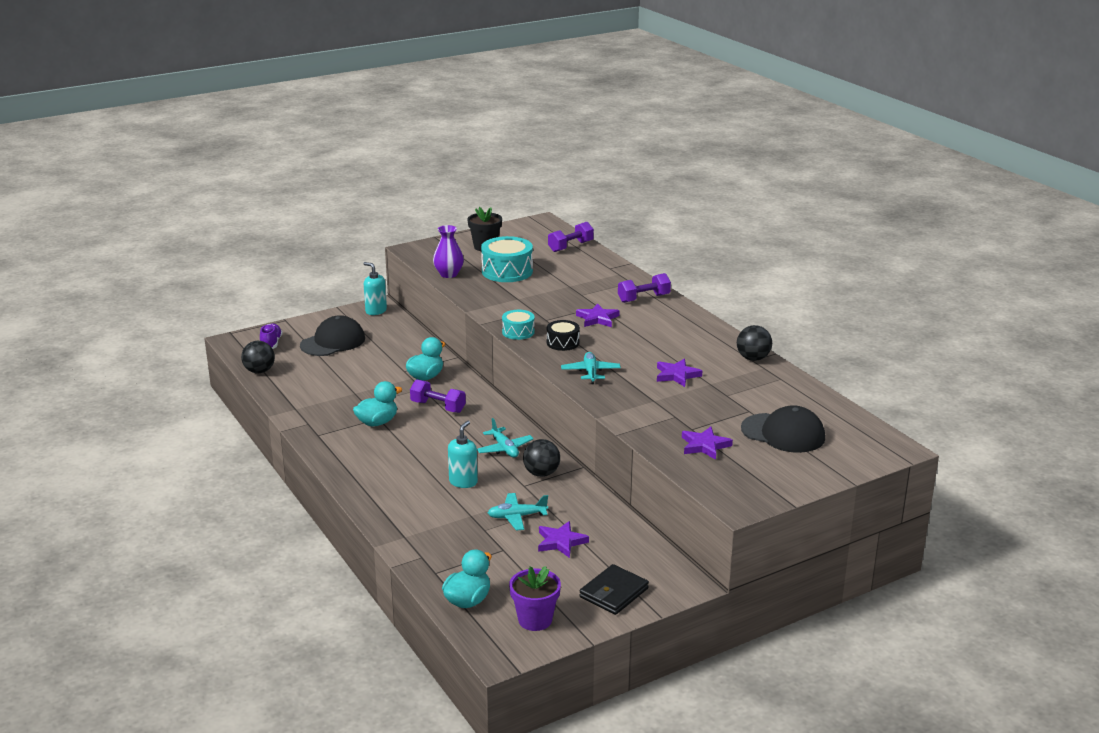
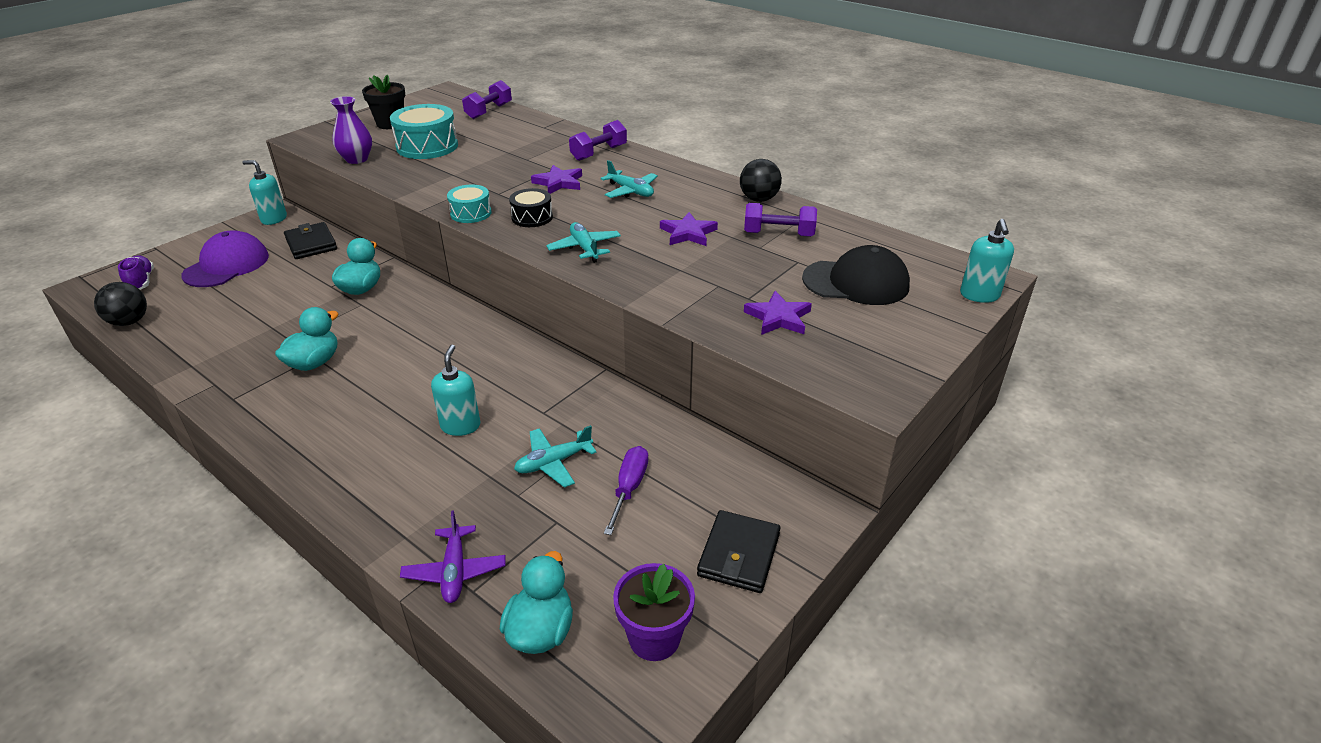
camera: 20 degrees left, 10 degrees up
(333, 342) = (227, 265): black cap -> purple cap
(398, 336) = (311, 244): none -> black wallet
(428, 560) = (455, 571): none -> purple plane
(438, 407) = (390, 325): purple dumbbell -> purple dumbbell (778, 234)
(504, 449) = (497, 365): turquoise plane -> turquoise plane (631, 191)
(541, 473) = (558, 390): black ball -> none
(560, 542) = (629, 488): purple star -> purple screwdriver
(874, 460) = (979, 295): none -> turquoise soap dispenser

